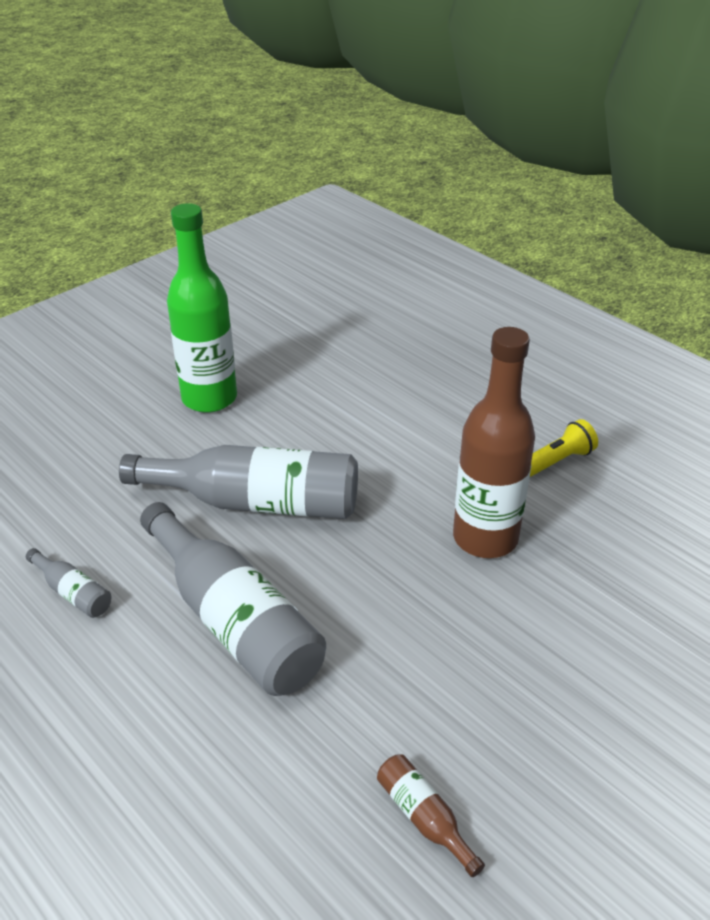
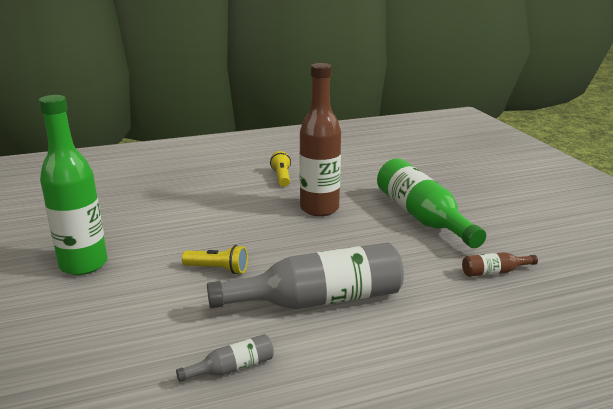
camera: 65 degrees left, 15 degrees down
(256, 502) = (217, 269): grey bottle -> yellow flashlight
(554, 673) = (422, 217): none -> green bottle

